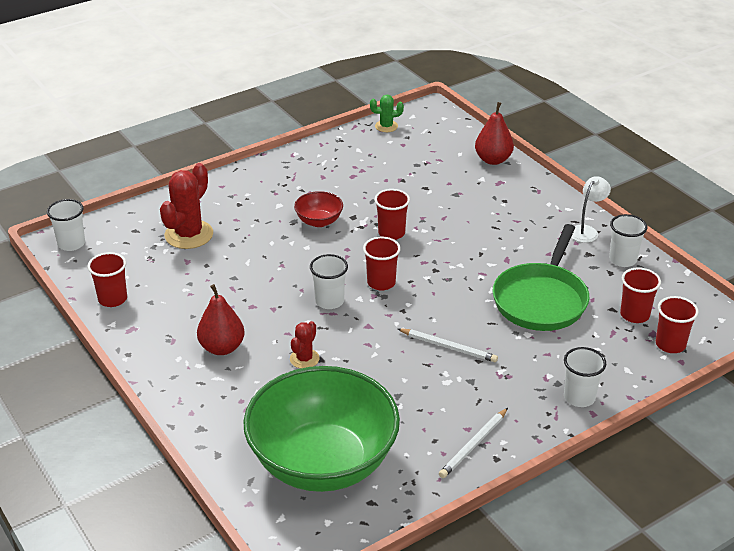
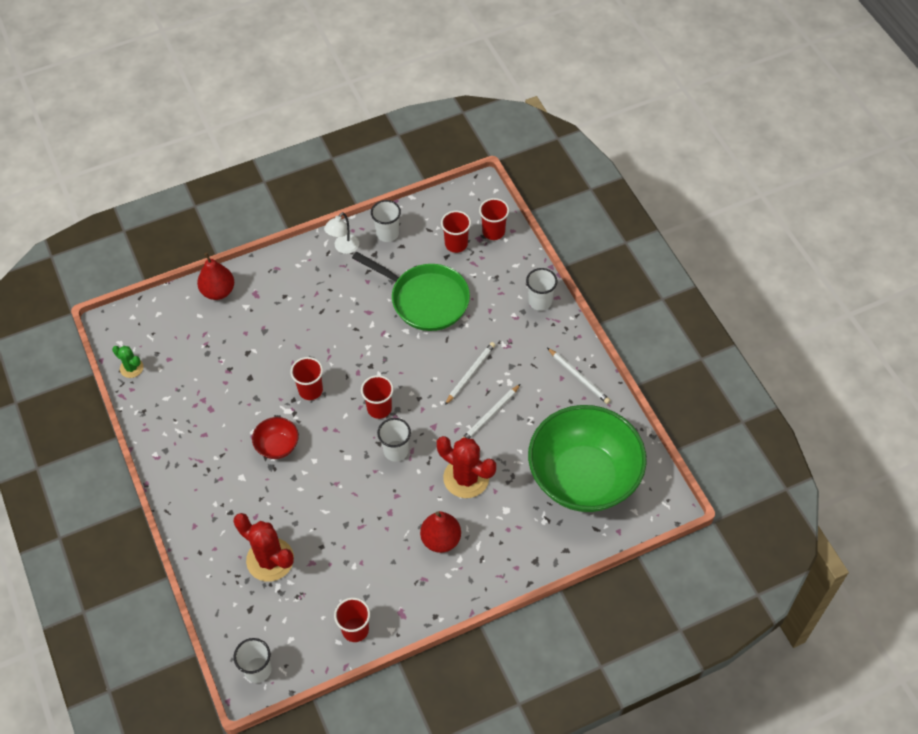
camera: 80 degrees left, 20 degrees up
(304, 359) = (466, 478): red cactus -> red cactus, size x1.85
(386, 126) = (131, 368): green cactus -> green cactus turned 60 degrees counterclockwise
(394, 370) = (490, 415): none -> white pencil
(586, 231) = (343, 248): white lamp -> white lamp turned 105 degrees counterclockwise

